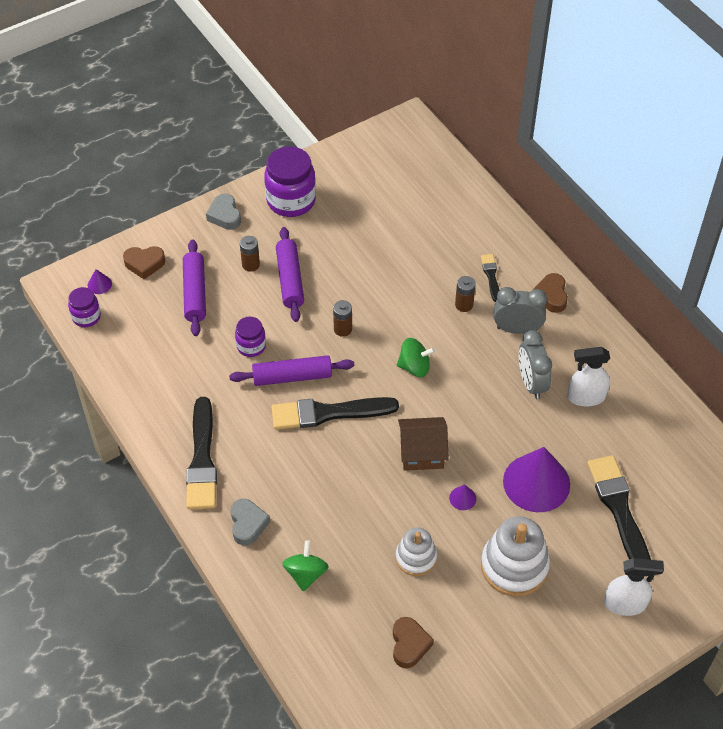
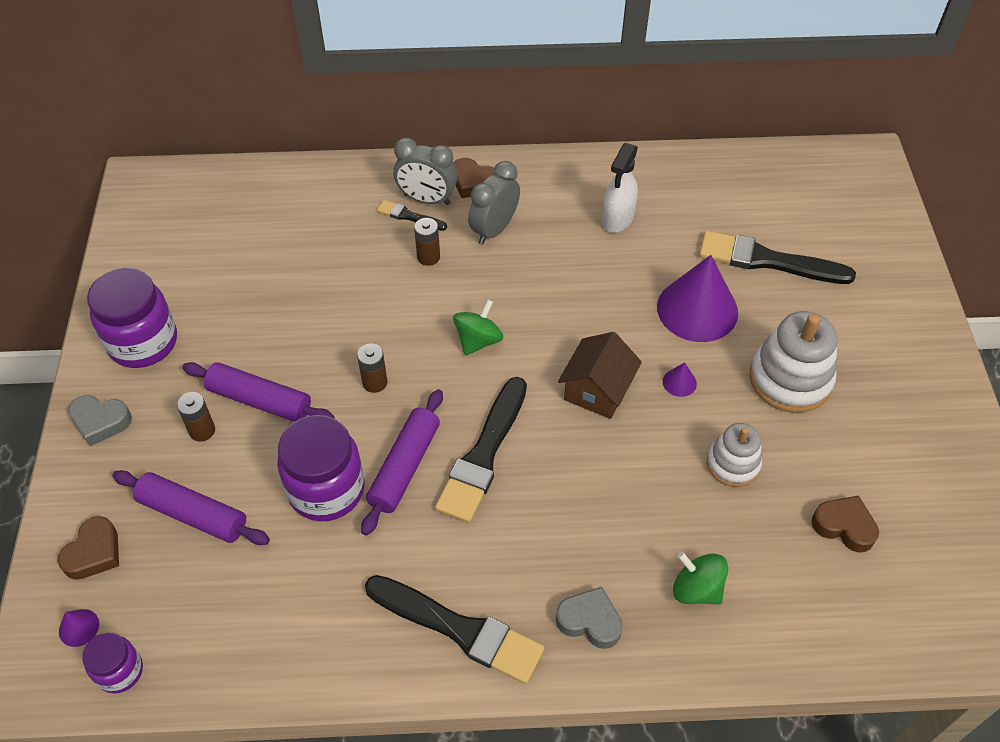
camera: 60 degrees left, 0 degrees up
(251, 346) = (326, 489): purple jar -> purple jar, size x1.82
(531, 383) = (571, 252): grey clock -> grey clock (427, 199)
(625, 604) = (880, 311): white spray bottle -> none

